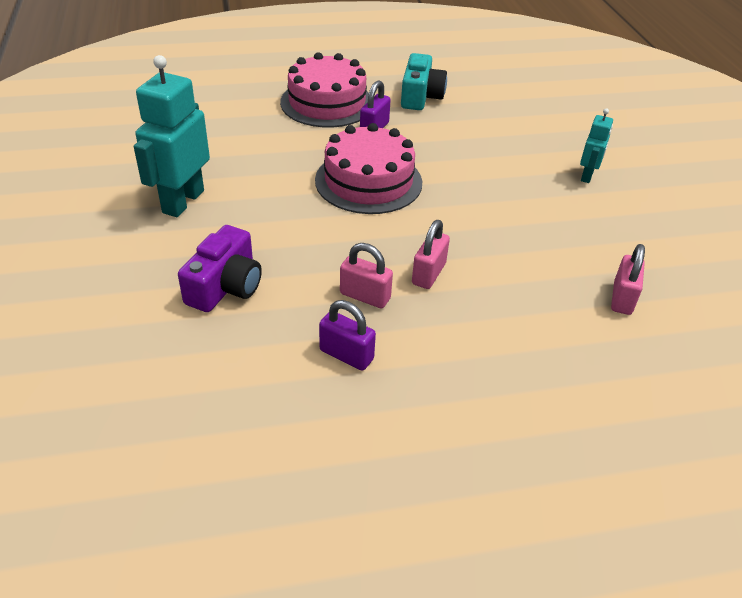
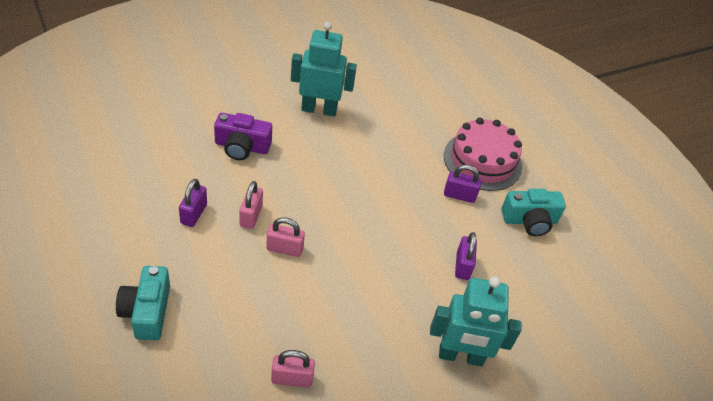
camera: 70 degrees right, 5 degrees up
(368, 181) = (383, 201): pink cake -> none
(474, 149) = (462, 266): none -> purple padlock
(521, 426) = (147, 311): none -> turquoise camera
(587, 176) = (460, 356): turquoise robot -> turquoise robot, size x1.89

